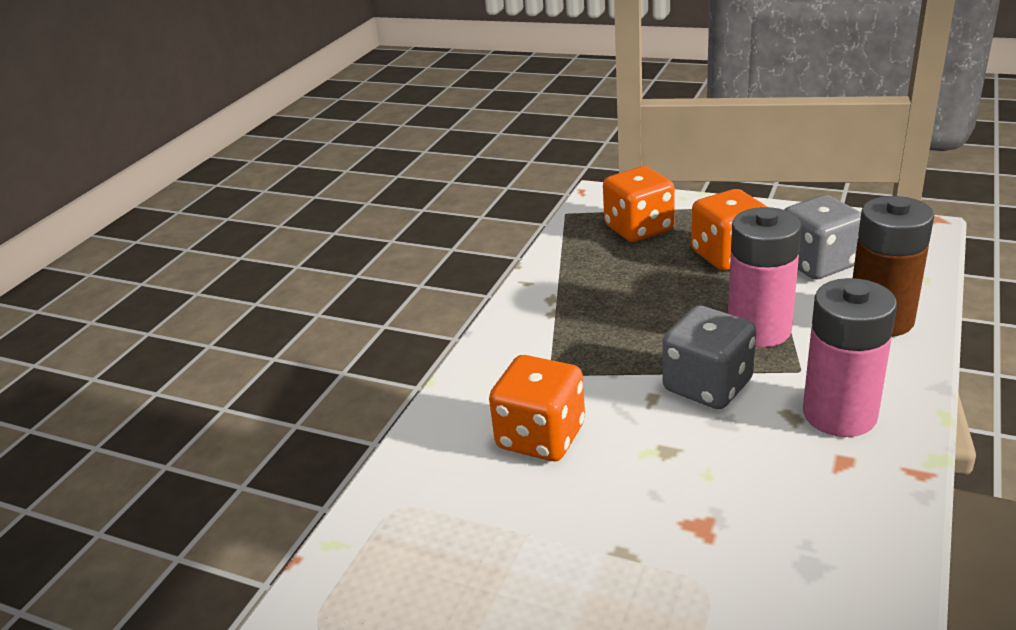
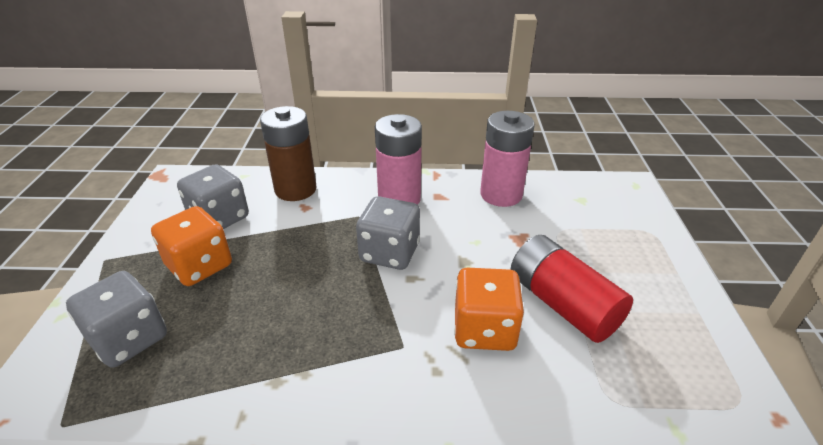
camera: 115 degrees left, 5 degrees up
(545, 521) = (562, 304): none -> red battery
(638, 229) = (129, 339): orange dice -> grey dice
(759, 330) = (315, 237): pink battery -> pink battery (501, 194)

